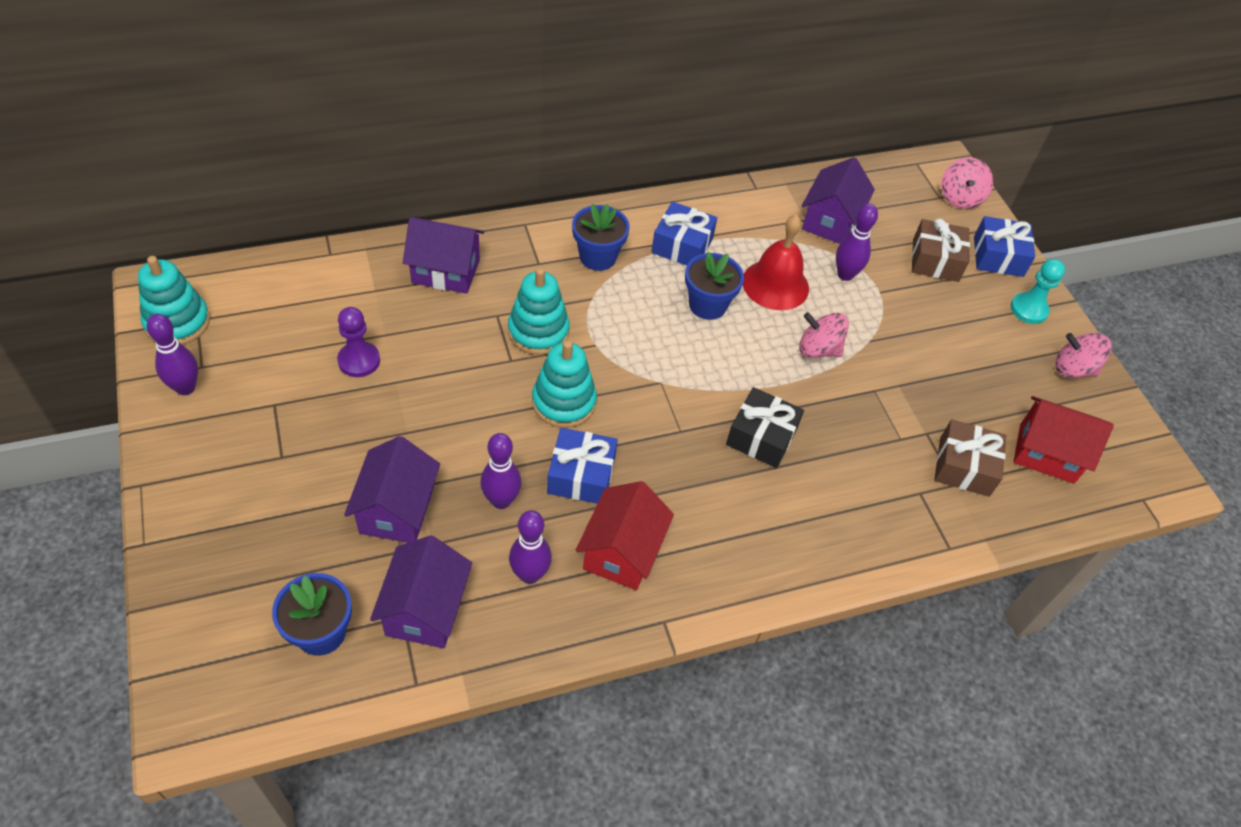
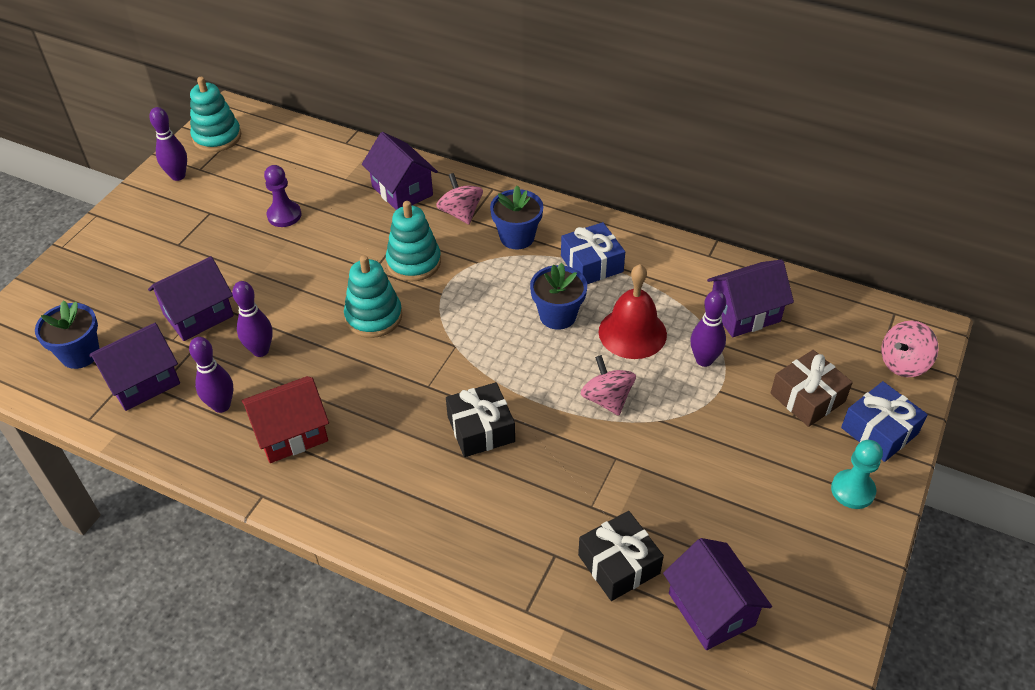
camera: 50 degrees right, 5 degrees down
(581, 475) = (326, 369): blue gift -> none
(964, 467) = (619, 564): brown gift -> black gift
(1046, 453) = (711, 609): red house -> purple house
(1073, 369) = (834, 565): pink spinning top -> pink spinning top (460, 213)

